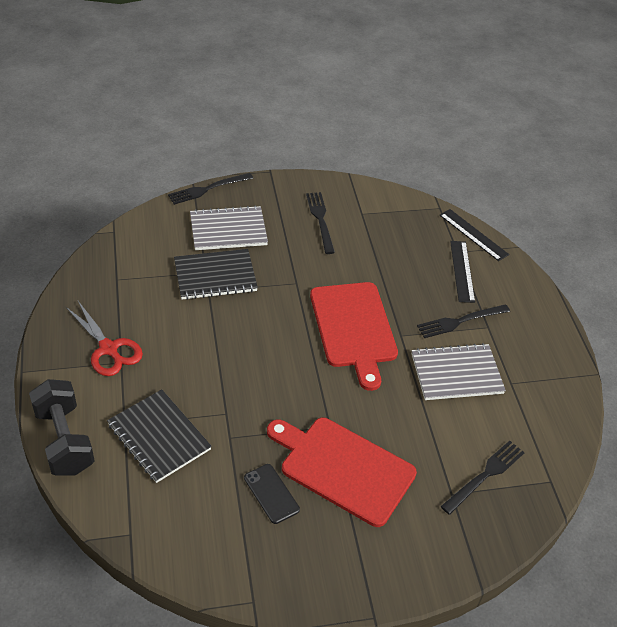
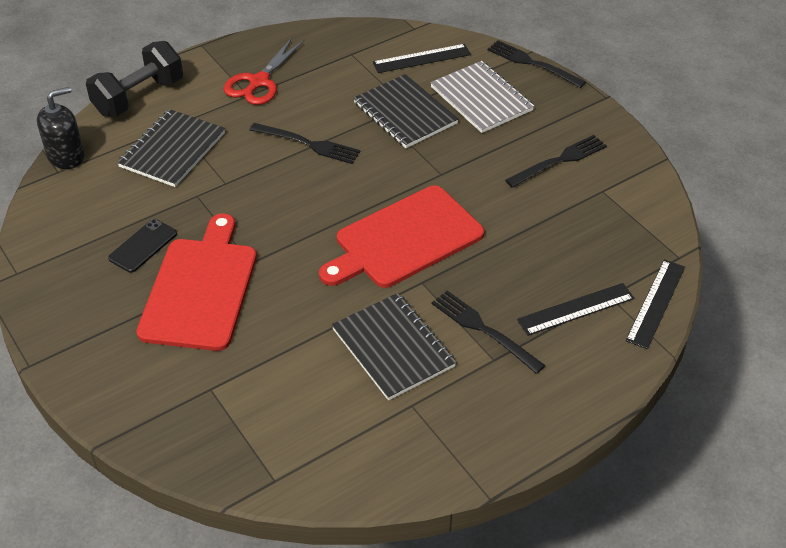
camera: 70 degrees right, 0 degrees up
(112, 521) = (66, 156): none -> black soap dispenser
(156, 242) = (421, 58): none -> black ruler
(456, 374) = (393, 348): grey notebook -> black notebook
(485, 474) = (252, 413): black fork -> black fork (309, 144)

